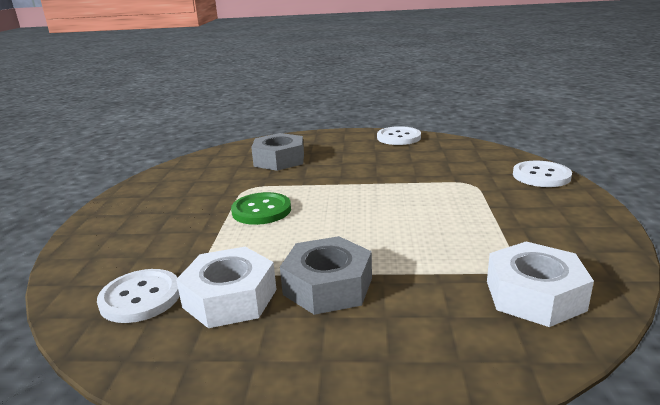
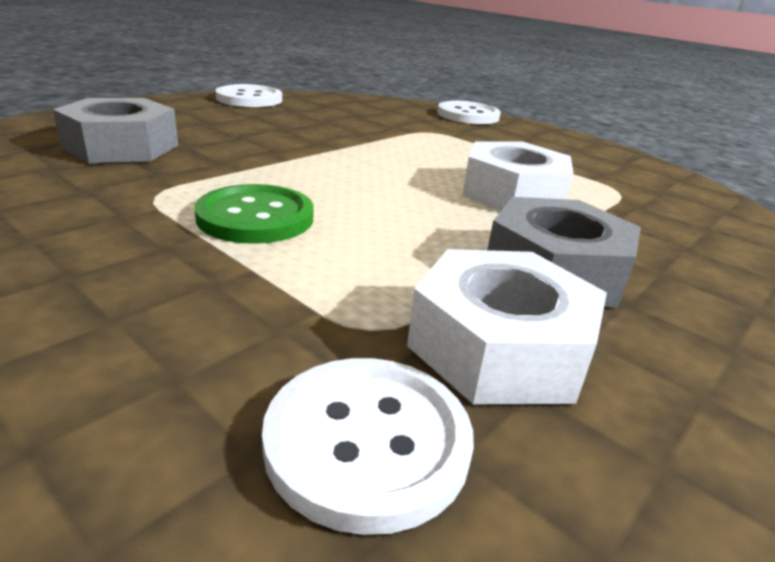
camera: 55 degrees left, 5 degrees up
(534, 295) = (681, 206): white nut -> white nut (513, 194)

